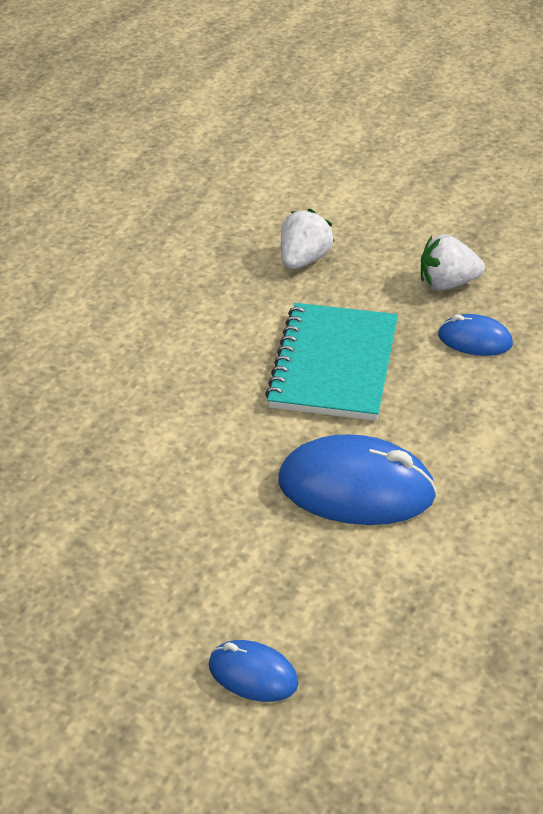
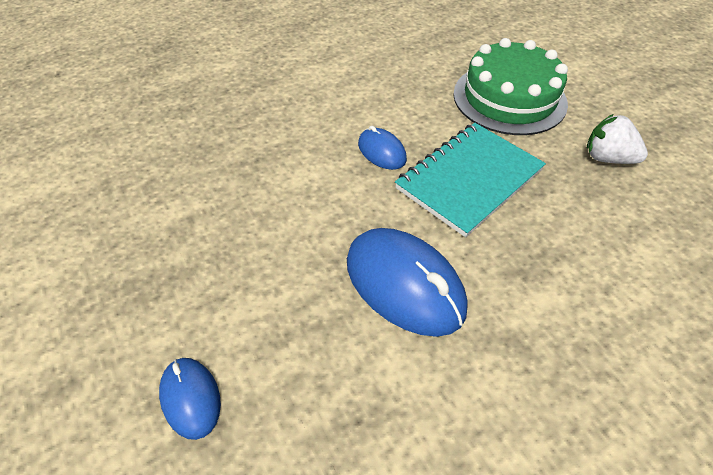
camera: 35 degrees right, 10 degrees up
(303, 260) = (509, 98): white strawberry -> green cake
(474, 340) = (598, 211): blue mouse -> blue mouse (382, 151)

